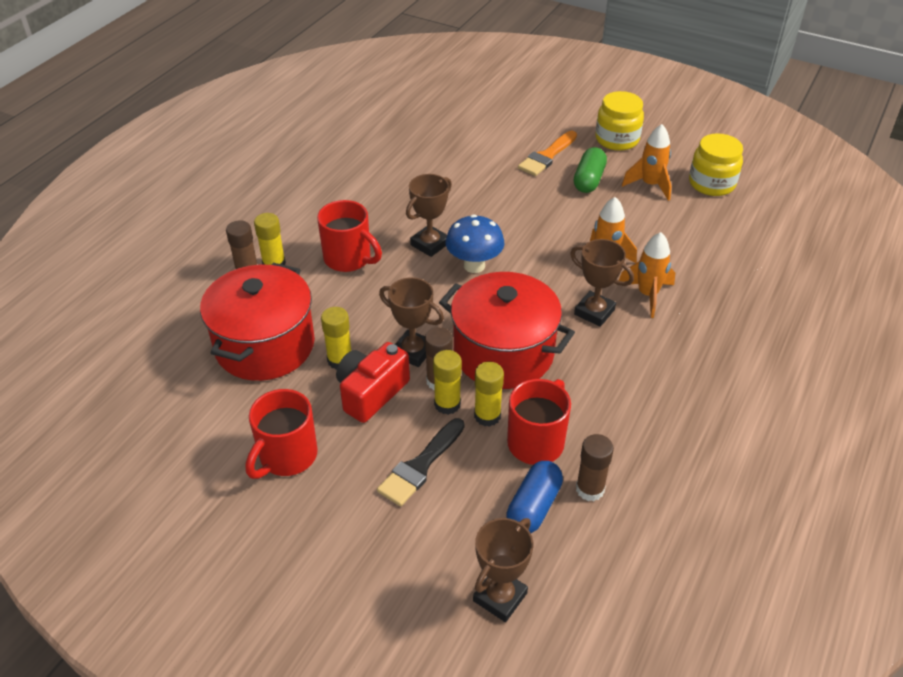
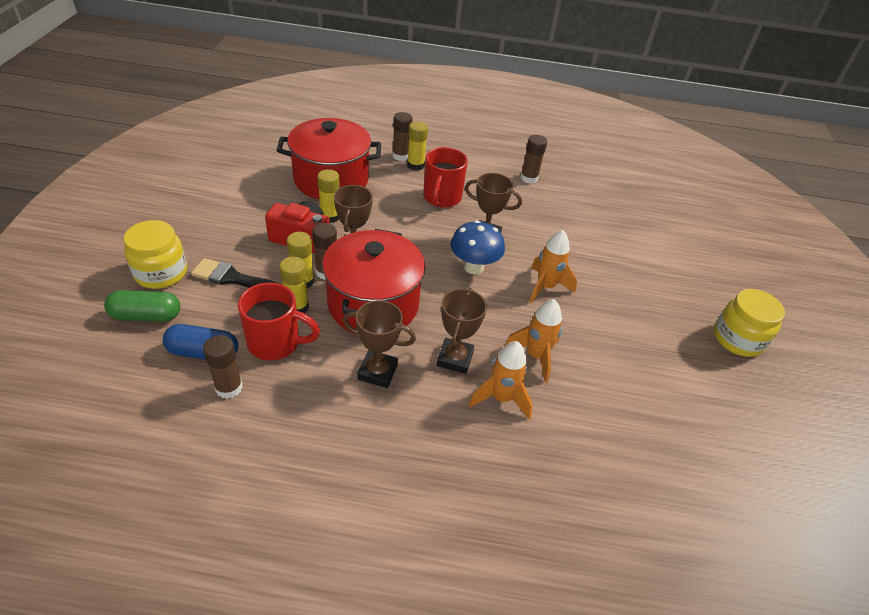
camera: 65 degrees right, 0 degrees up
(286, 457) = (229, 212): red mug -> none
(345, 184) = (529, 178): none -> brown glue stick
(500, 597) = (110, 347): brown trophy -> brown trophy (377, 372)
(547, 156) = (662, 289): orange brush -> none
(589, 180) = (650, 326): green capsule -> green capsule (146, 316)
(650, 185) = (681, 378): orange rocket -> orange rocket (545, 287)
(711, 183) = (730, 437): yellow jar -> yellow jar (161, 273)

